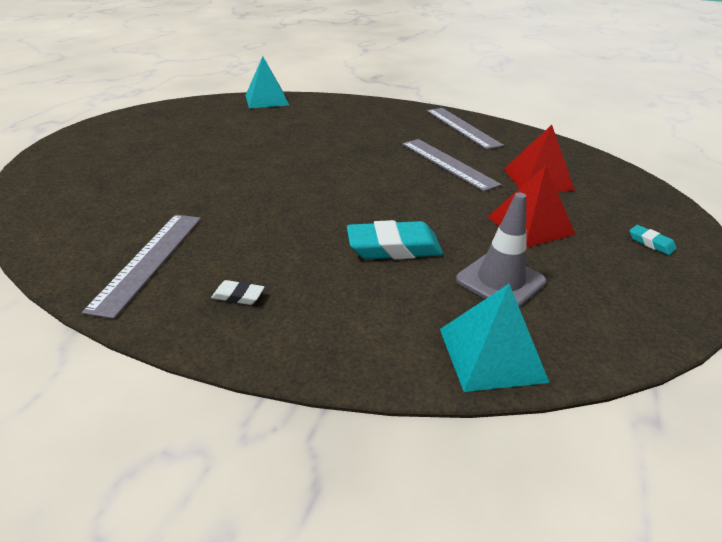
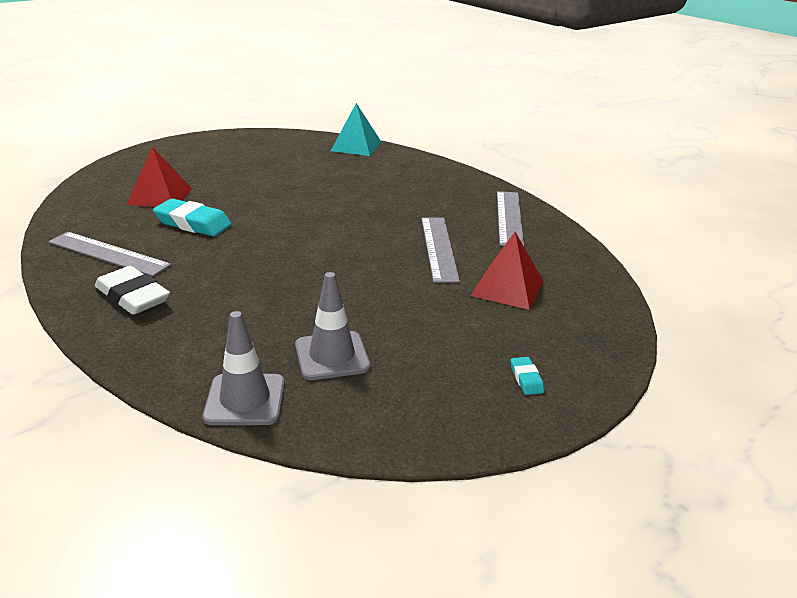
camera: 30 degrees right, 5 degrees down
(148, 260) = (108, 253): grey ruler -> grey ruler turned 75 degrees clockwise
(238, 296) = (133, 296): white eraser -> white eraser, size x2.10
(394, 247) = (285, 302): turquoise eraser -> turquoise eraser (193, 223)
(491, 354) = (245, 400): turquoise pyramid -> grey traffic cone
(530, 225) = (430, 324): red pyramid -> red pyramid (160, 196)

